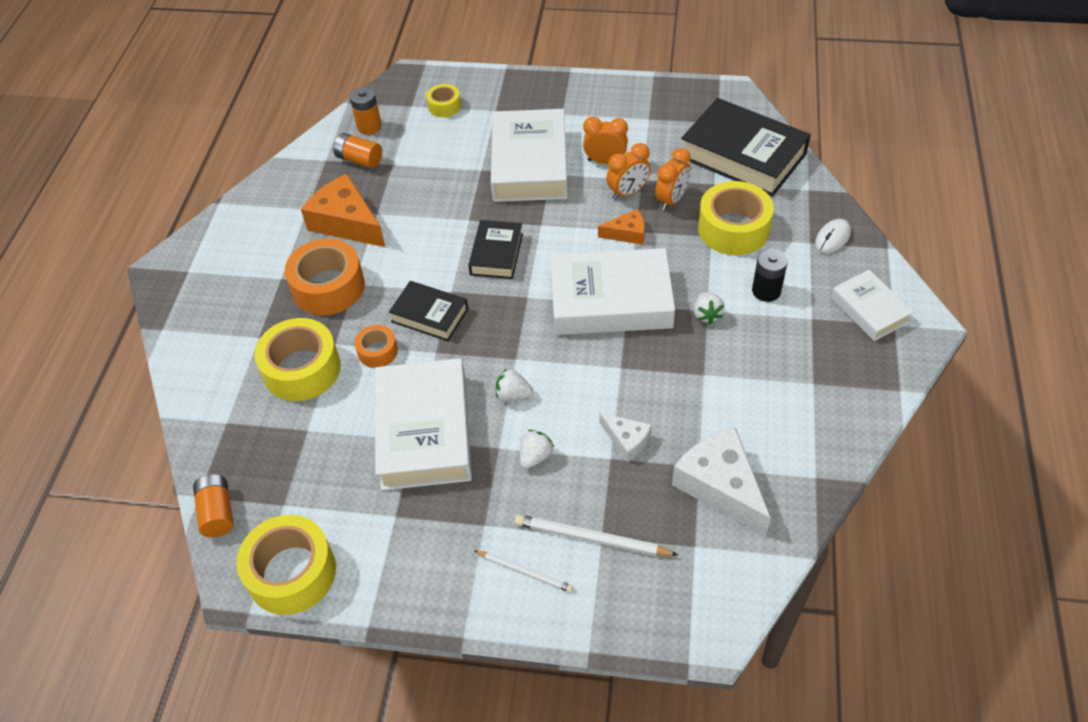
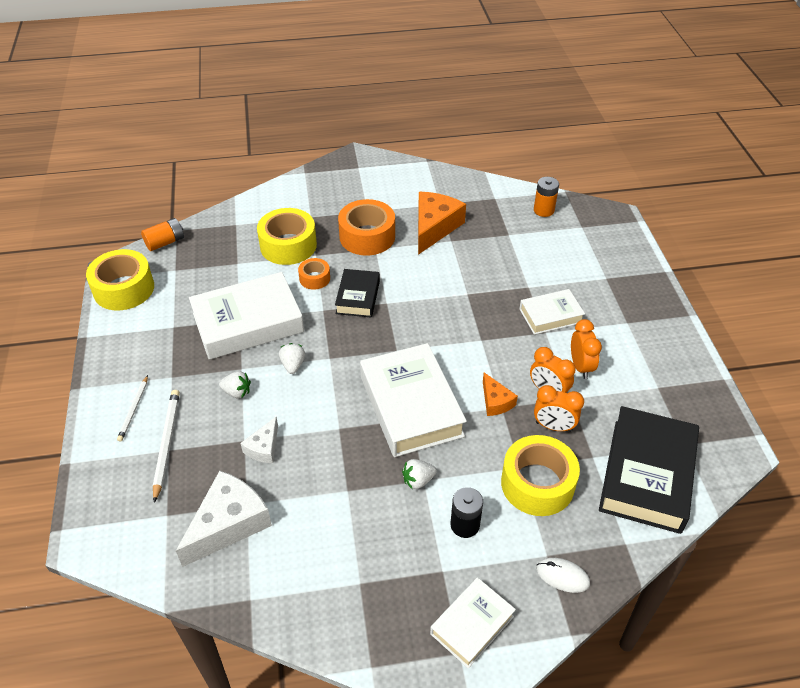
camera: 70 degrees right, 5 degrees down
(359, 160) = (504, 215): orange battery -> none
(444, 106) = (592, 246): yellow tape -> none
(496, 254) = (436, 320): black book -> none
(530, 164) = (550, 316): white book -> white book, size x0.55

